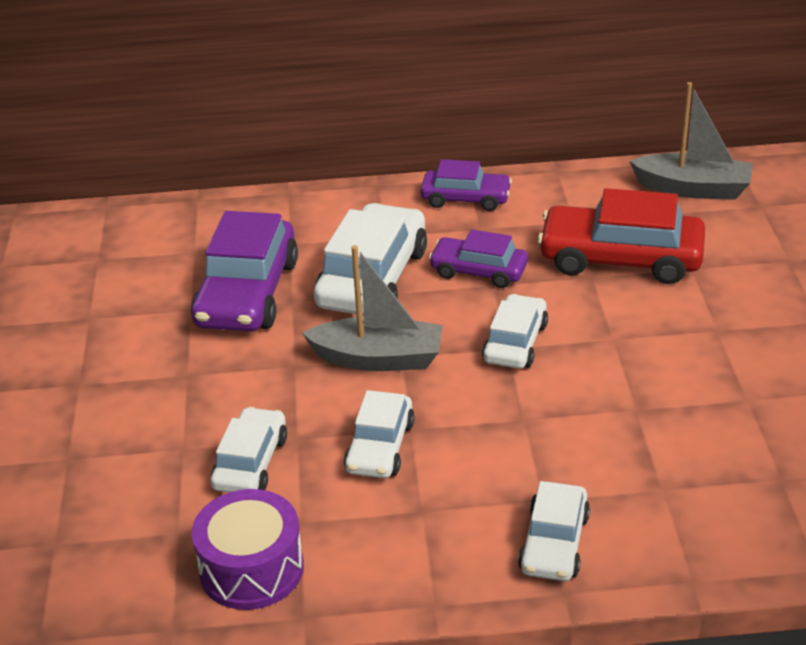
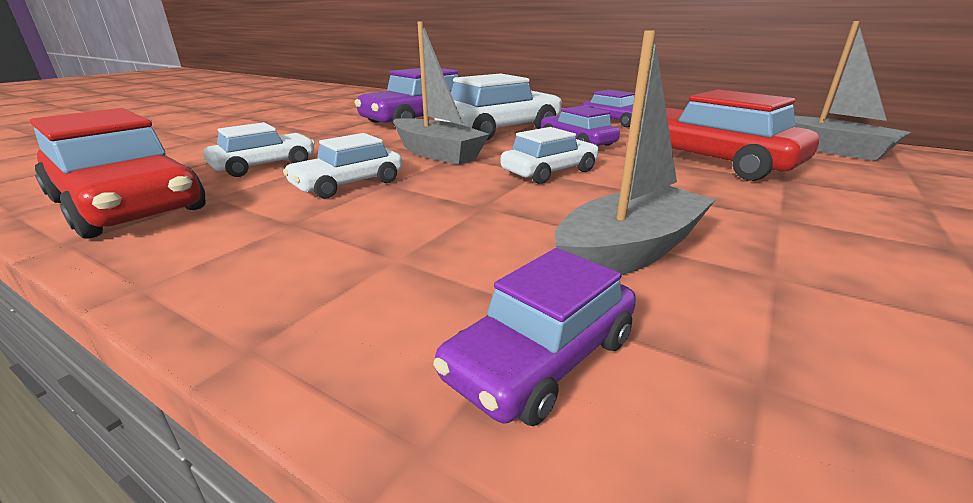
camera: 35 degrees right, 10 degrees down
(251, 569) = (128, 205): purple drum -> red car
(554, 543) = (337, 296): white car -> none
(661, 418) = (629, 251): none -> grey boat
(691, 517) = (541, 357): none -> purple car

